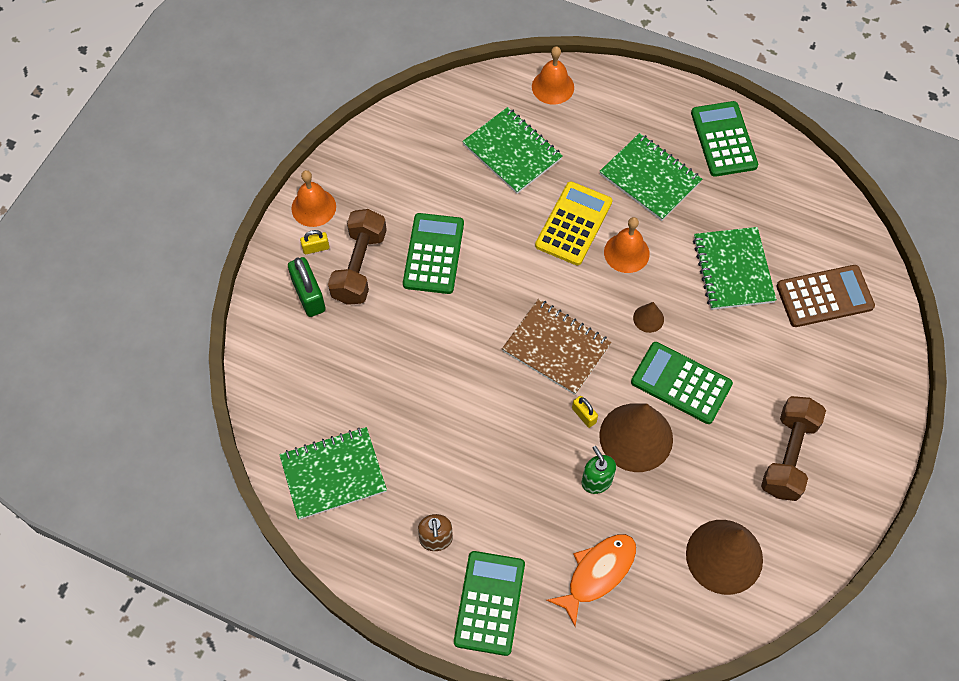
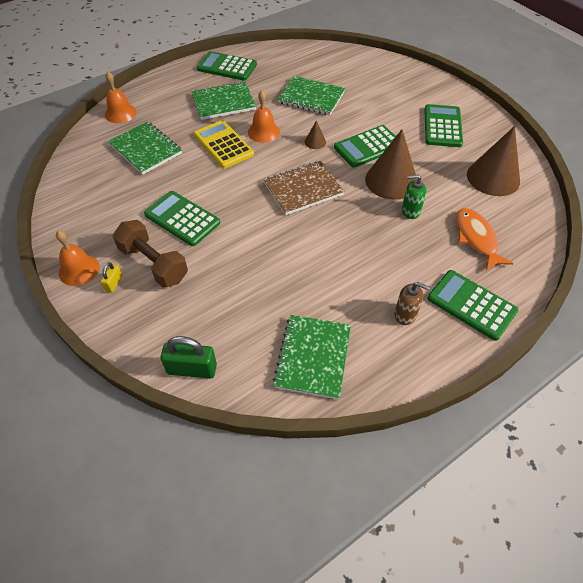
camera: 60 degrees left, 10 degrees down
(309, 295) = (149, 305): green padlock -> green padlock (192, 369)
(512, 152) = (146, 149): green notebook -> green notebook turned 60 degrees clockwise
(584, 415) = (360, 197): yellow padlock -> none
(788, 455) = (442, 126): brown dumbbell -> green calculator
(824, 296) = (354, 74): brown calculator -> none

